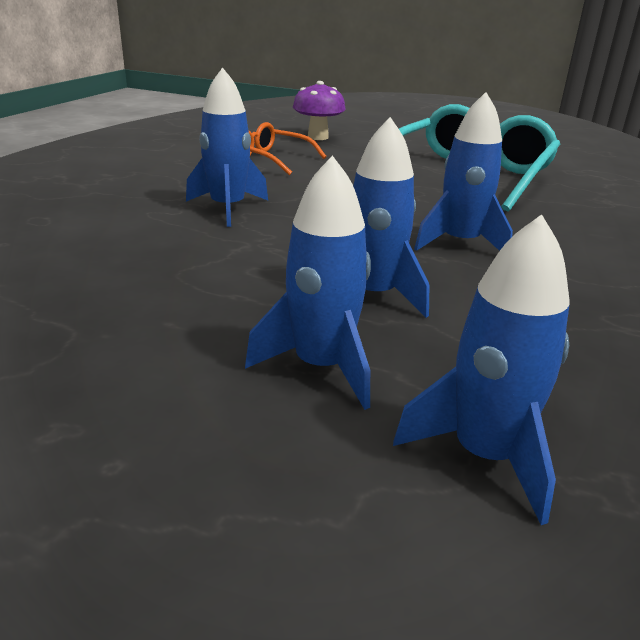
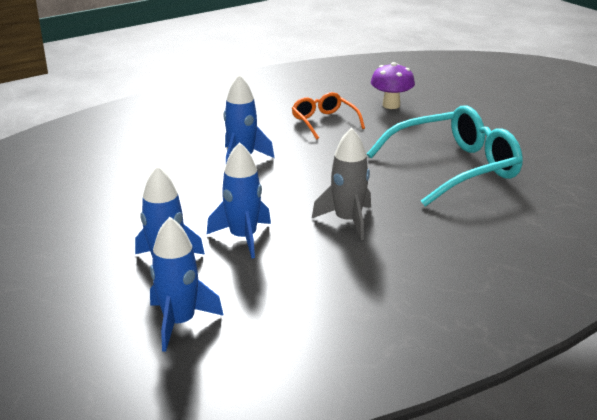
camera: 35 degrees right, 0 degrees up
(460, 243) = (348, 221): blue rocket -> grey rocket

